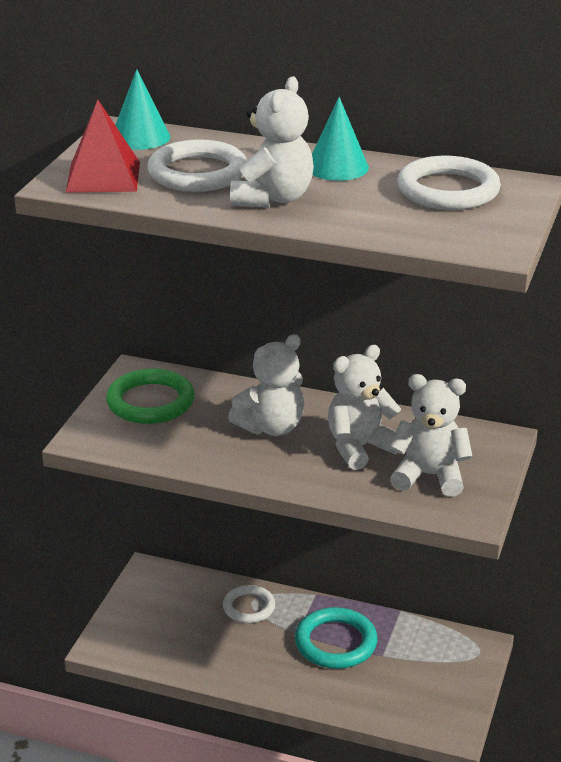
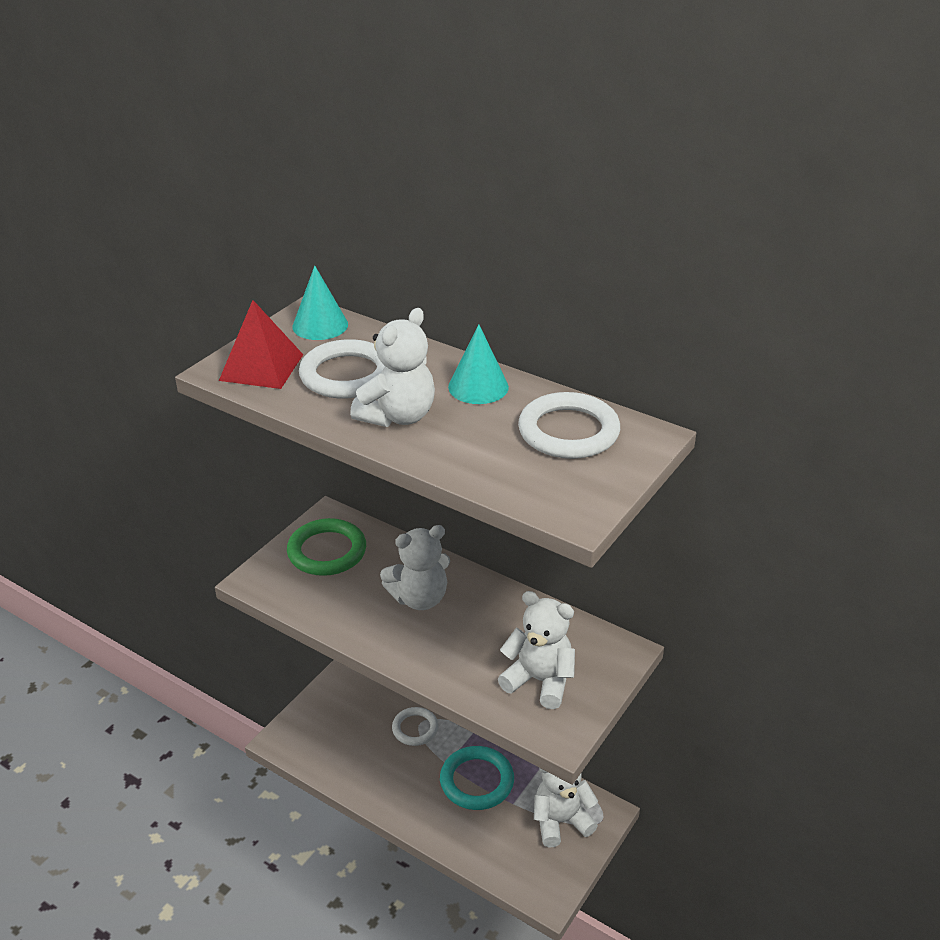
camera: 15 degrees right, 5 degrees up
(360, 447) = (489, 636): white teddy bear -> white teddy bear (561, 821)

